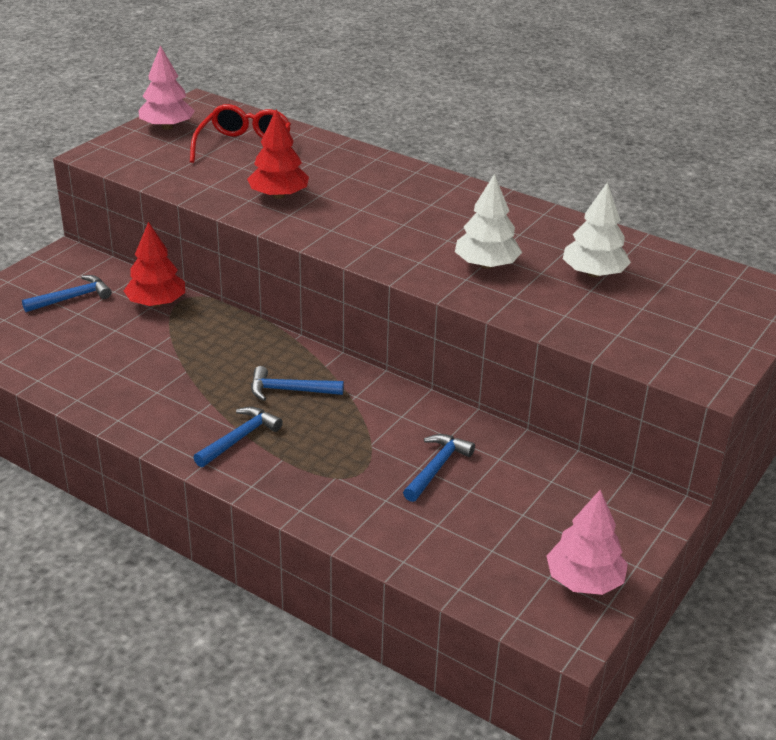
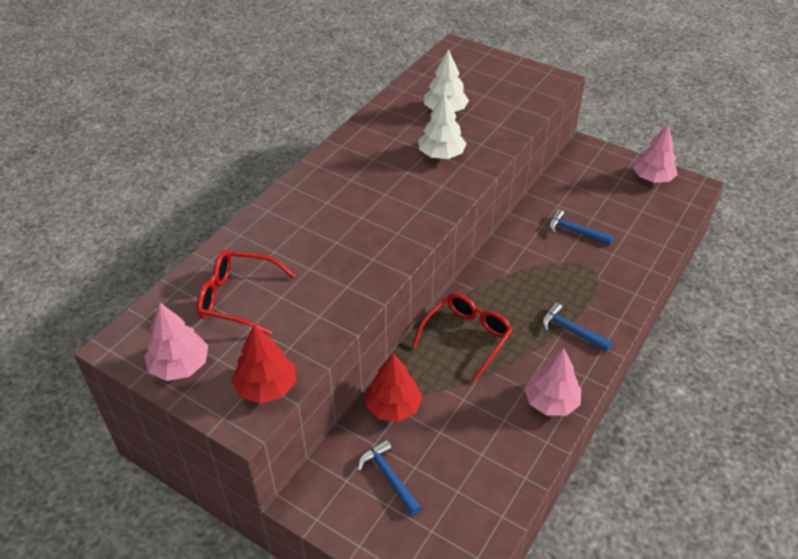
camera: 90 degrees left, 10 degrees up
(130, 408) = (551, 401): none -> pink tree
(243, 355) = (467, 337): none -> red glasses
(278, 195) = (338, 267): red tree -> red tree (266, 387)
(290, 390) = (508, 306): blue hammer -> none

